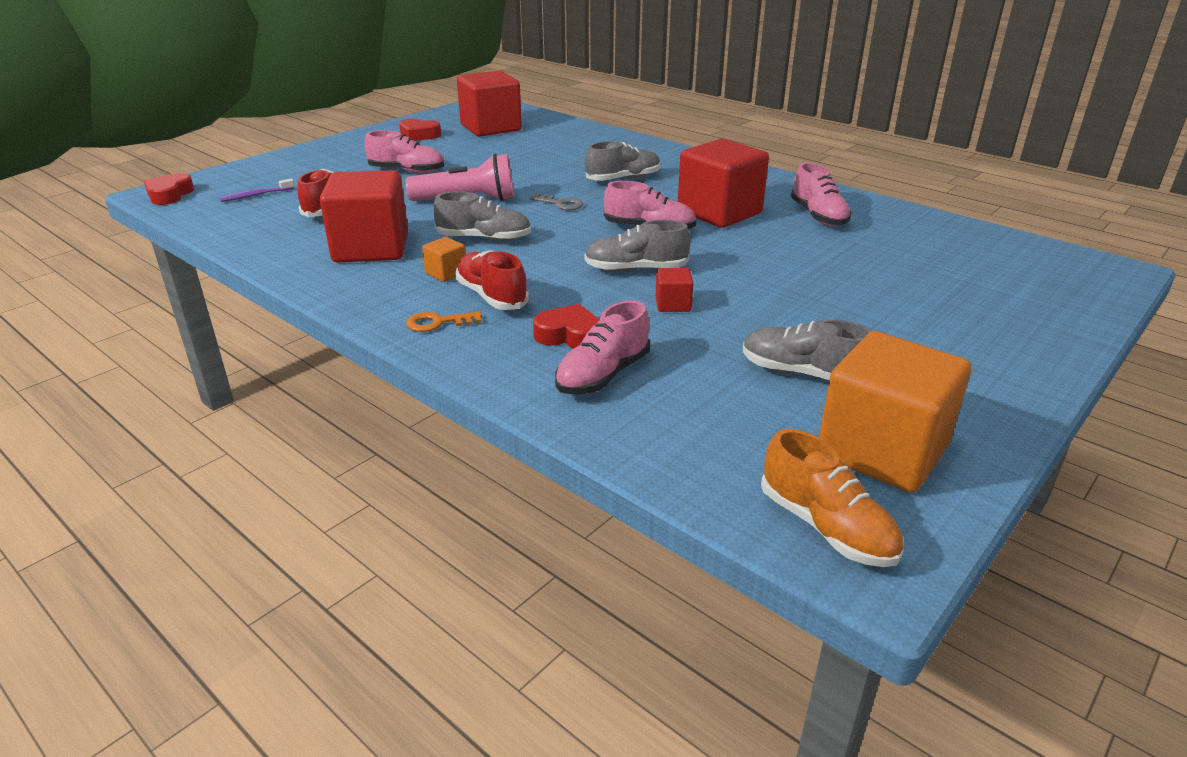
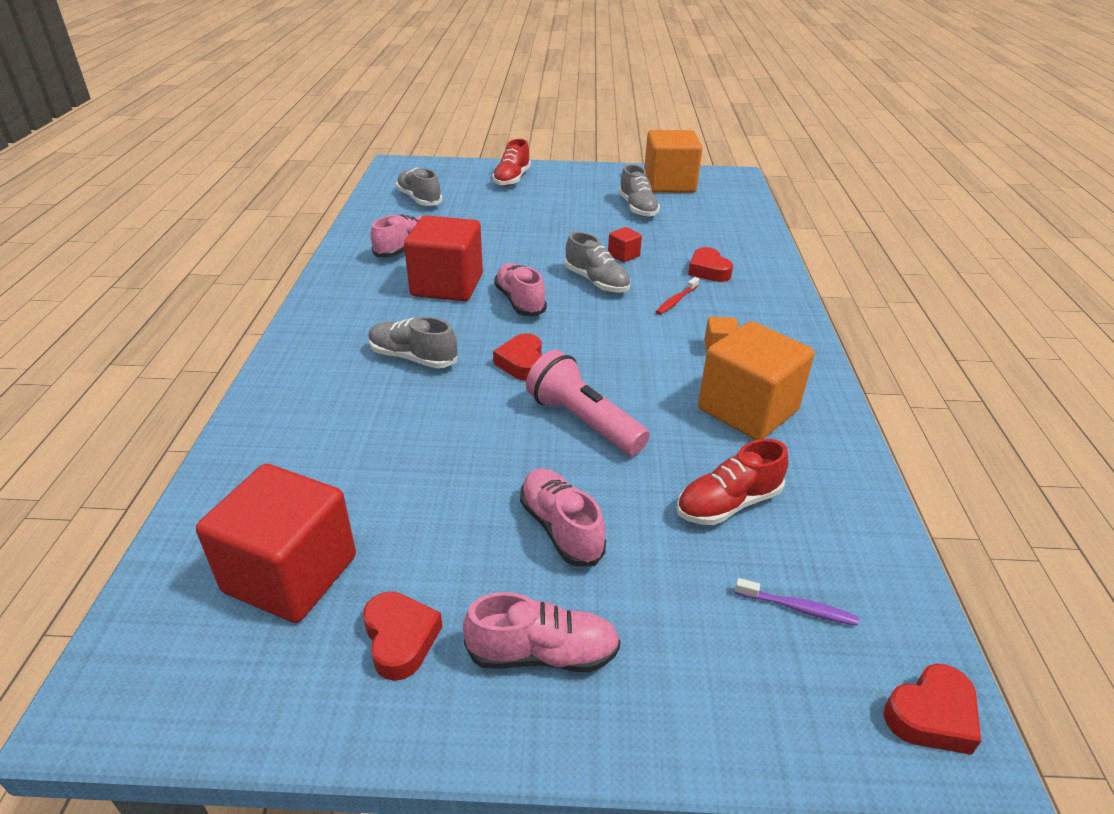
camera: 130 degrees left, 5 degrees up
(371, 248) = (747, 410): red cube -> orange cube
(438, 323) = (772, 316): orange key -> none
(484, 239) = (644, 364): grey shoe -> grey shoe (419, 199)
(492, 296) = (714, 314): red shoe -> red shoe (512, 179)
(543, 290) = (676, 300): none -> red toothbrush
(560, 204) = (522, 363): grey key -> red heart
(603, 375) = (724, 248): pink shoe -> pink shoe (542, 654)
(826, 527) = (731, 184): orange shoe -> none

